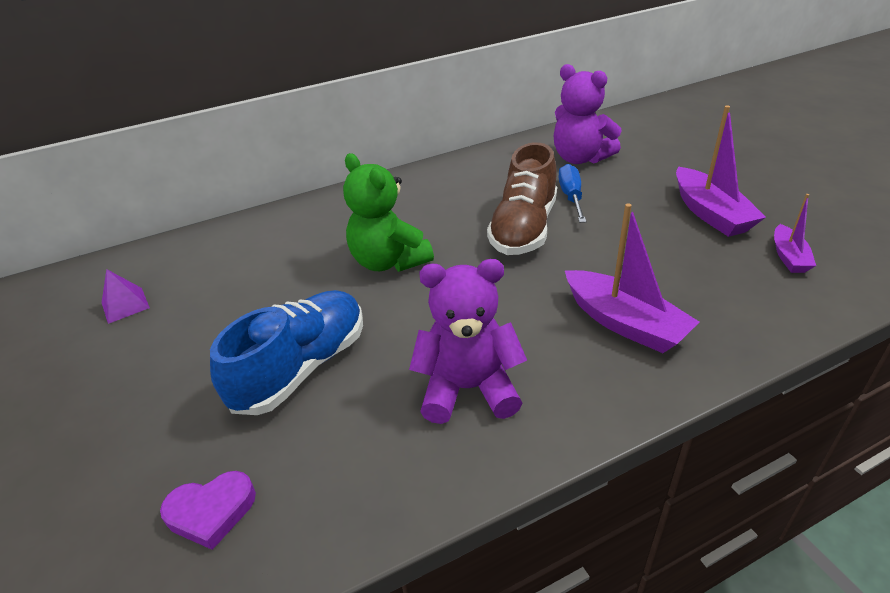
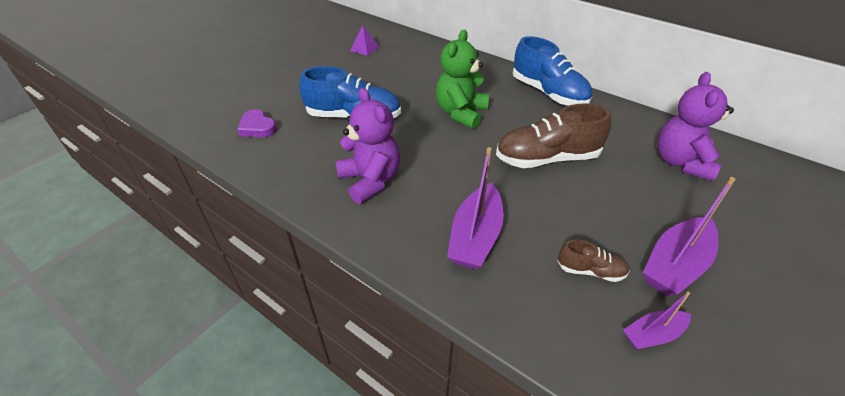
camera: 60 degrees right, 5 degrees up
(410, 187) = (548, 93): none -> blue shoe
(571, 197) = (613, 172): blue screwdriver -> none
(703, 262) = (590, 271): none -> brown shoe

